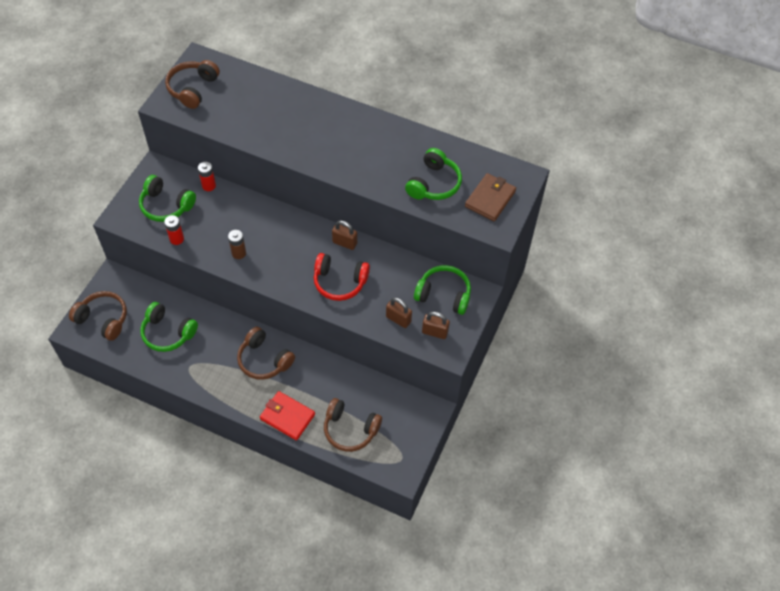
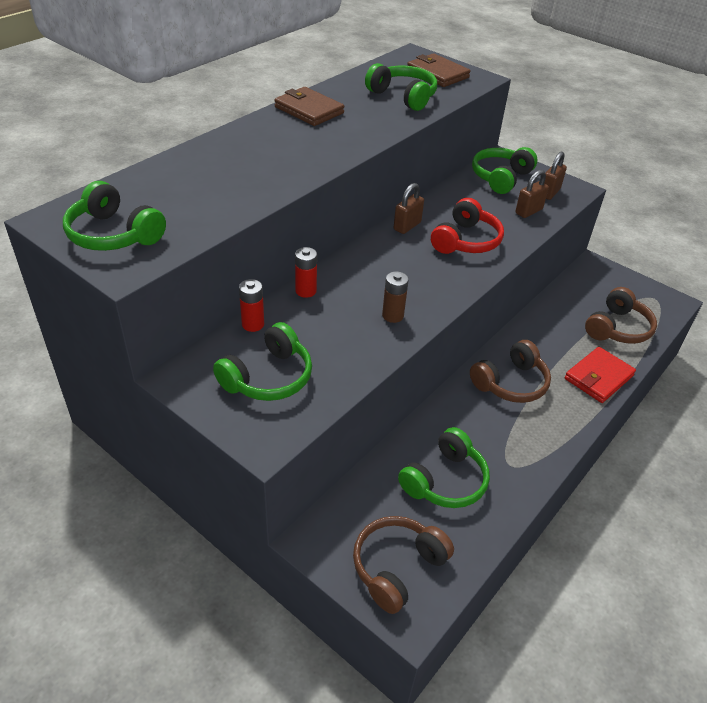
camera: 75 degrees left, 15 degrees down
(176, 239) = (342, 375): red battery -> red battery (306, 291)
(192, 89) = (113, 234): brown headphones -> green headphones
(382, 133) = (309, 110): none -> brown wallet

